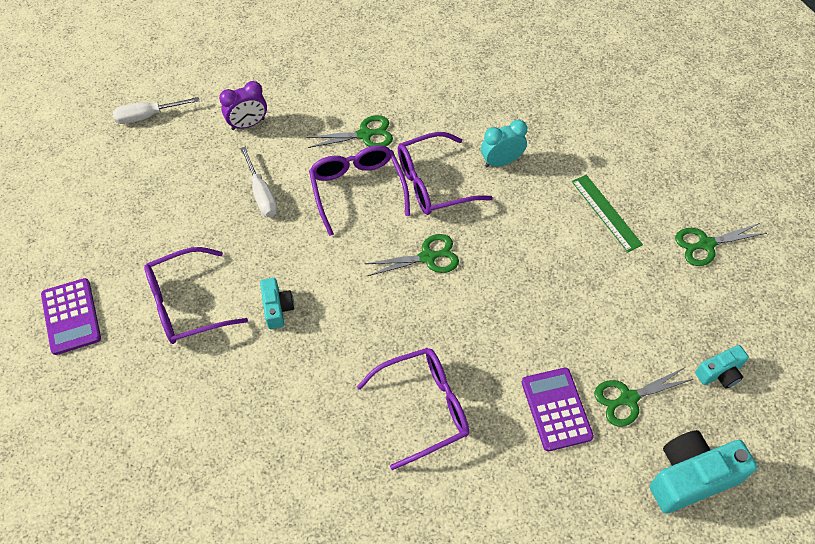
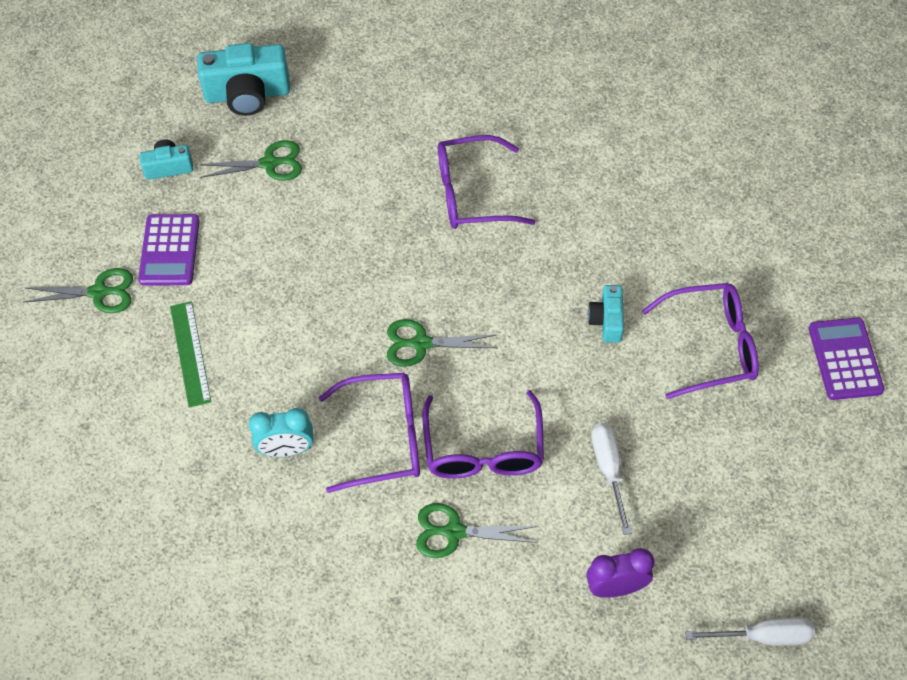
camera: 165 degrees left, 0 degrees up
(556, 409) = (343, 168): purple calculator -> purple calculator (169, 250)

